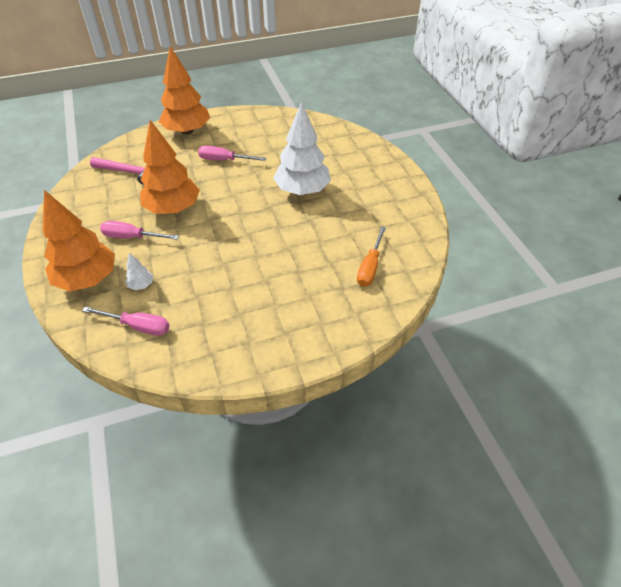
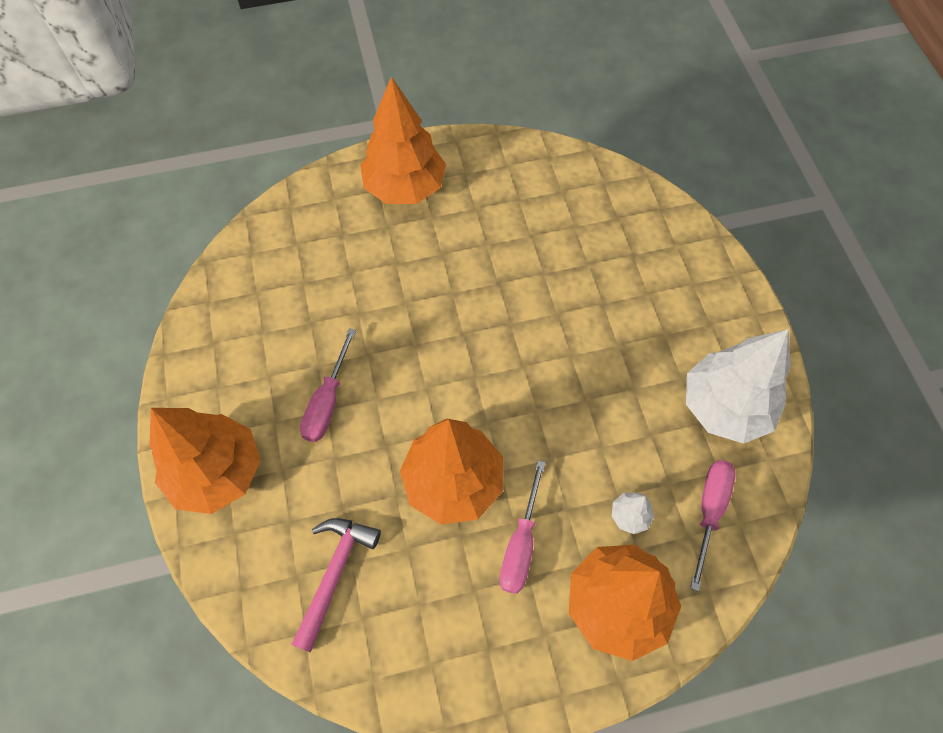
camera: 85 degrees left, 15 degrees up
(302, 190) = (428, 286): white tree -> white tree (724, 407)
(370, 267) = (597, 220): orange screwdriver -> none
(375, 175) = (405, 188): none -> orange tree

